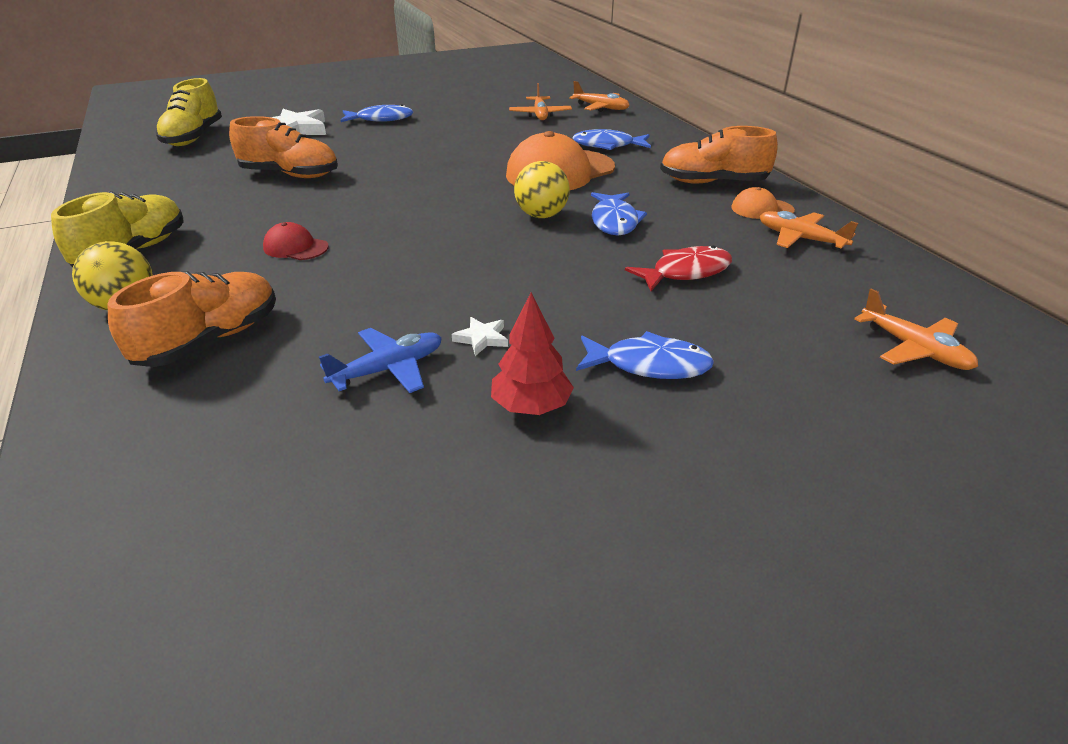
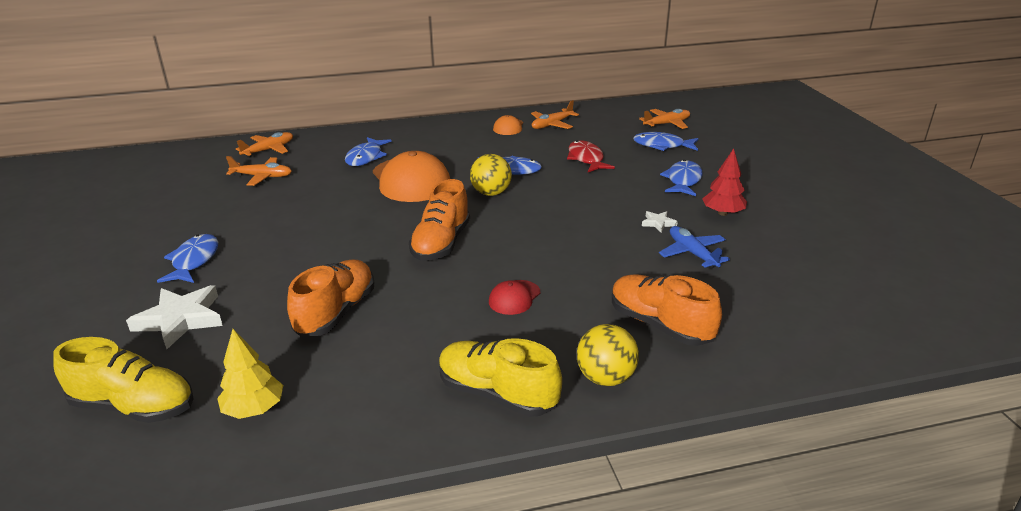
camera: 80 degrees left, 5 degrees down
(170, 168) = (254, 409): none -> yellow tree
(713, 182) = (460, 133): orange shoe -> orange shoe (441, 243)
(795, 343) = (662, 145): none -> blue fish

